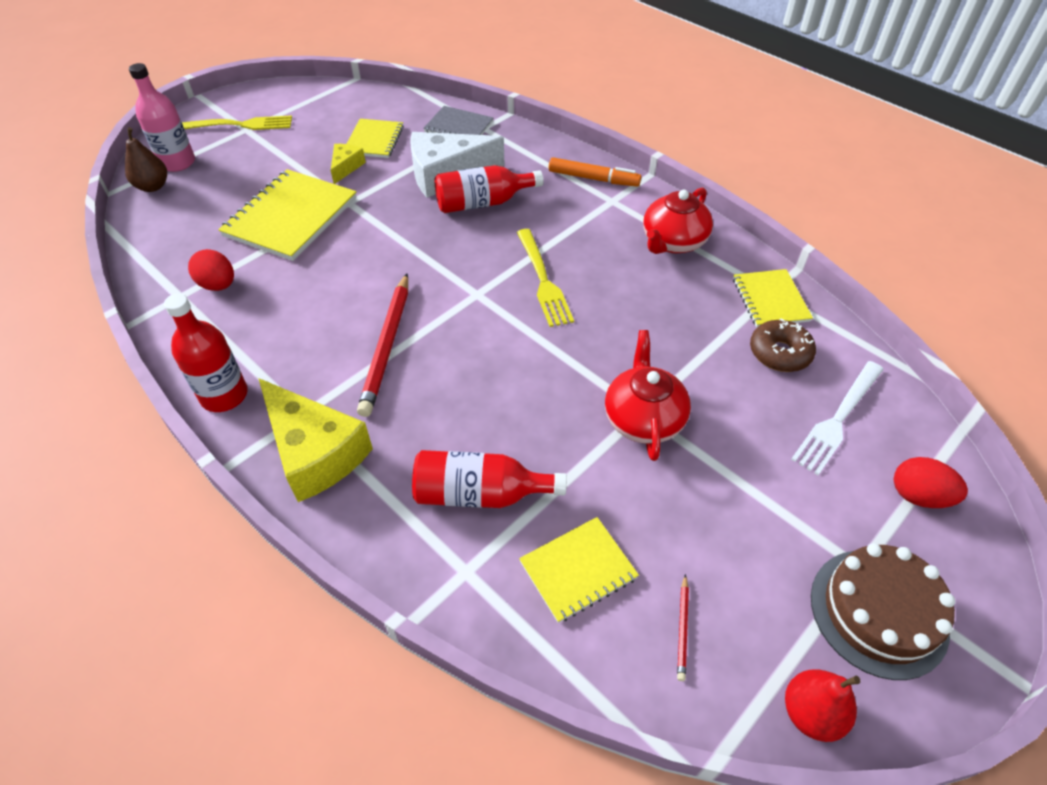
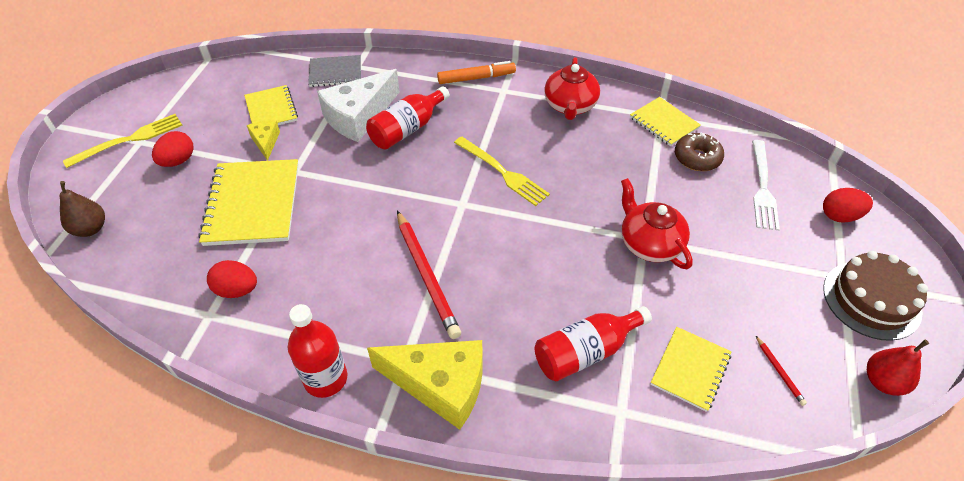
camera: 30 degrees left, 0 degrees up
(177, 162) = (96, 197): pink bottle -> none
(262, 157) = (178, 161): none -> red egg

